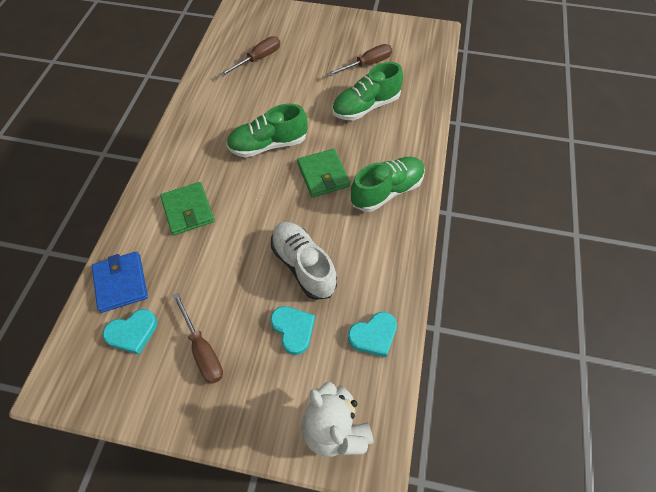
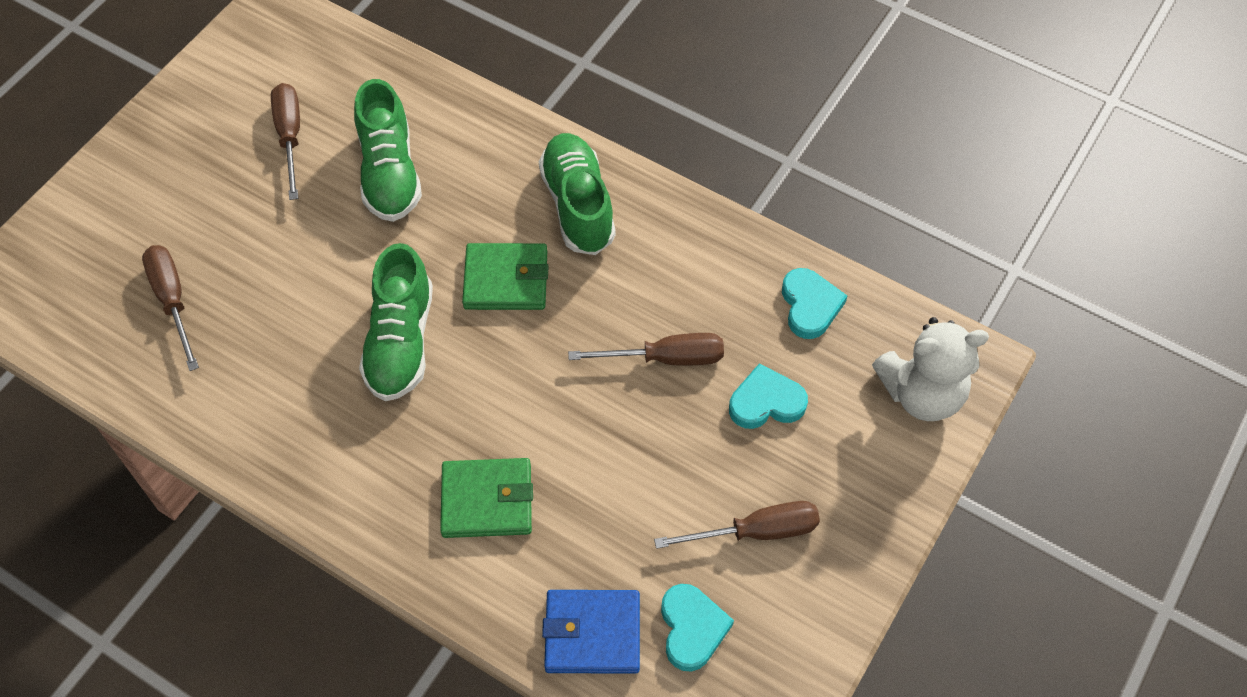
camera: 70 degrees left, 0 degrees up
(303, 266) = (665, 358): white shoe -> brown screwdriver

